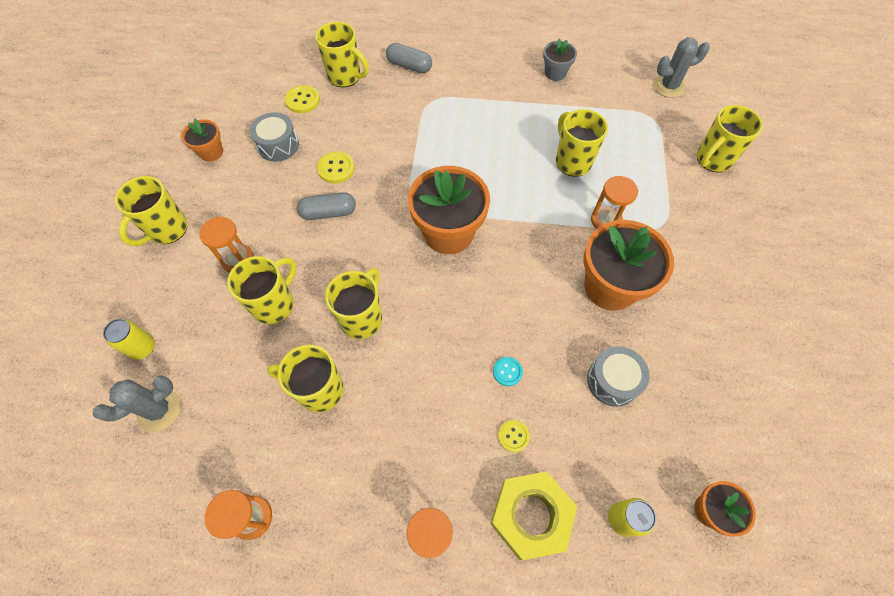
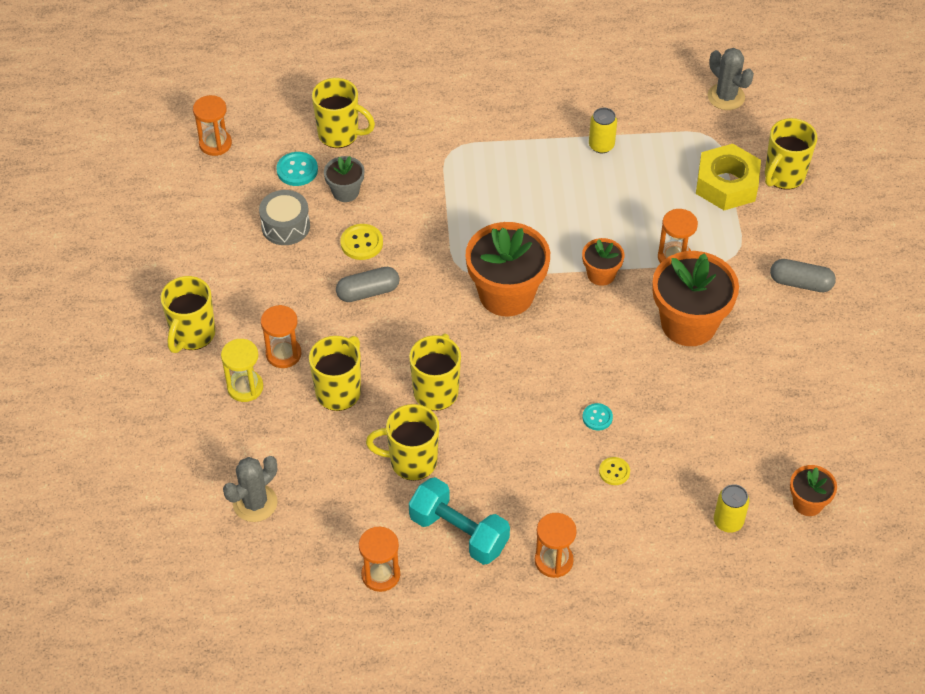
camera: 10 degrees left, 10 degrees down
(143, 348) = (214, 452): yellow can -> yellow can (601, 145)
(193, 287) = (245, 387): none -> yellow hourglass
(211, 152) = (209, 245): orange flower pot -> orange flower pot (601, 274)
(246, 71) = (215, 144): none -> orange hourglass
(302, 100) = (297, 170): yellow button -> turquoise button
(343, 480) = (459, 532): none -> turquoise dumbbell
(409, 66) = (414, 111): grey capsule -> grey capsule (800, 283)
(530, 516) = (642, 532): yellow nut -> yellow nut (726, 184)
(555, 73) = (590, 97): grey flower pot -> grey flower pot (345, 192)
(572, 161) = (628, 199): yellow mug -> none
(612, 381) = (703, 410): grey drum -> none
(669, 86) = (726, 97): grey cactus -> grey cactus turned 75 degrees clockwise

